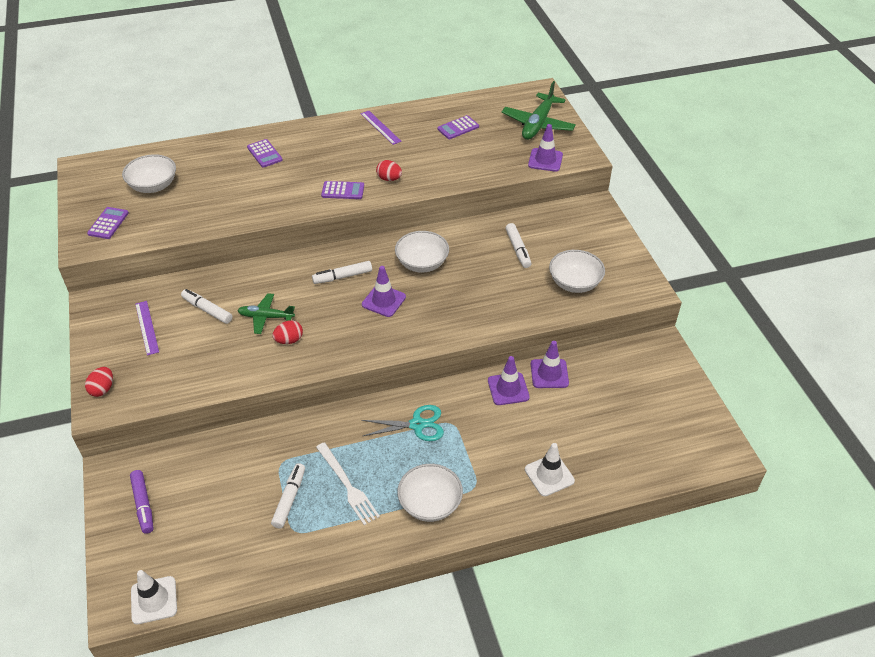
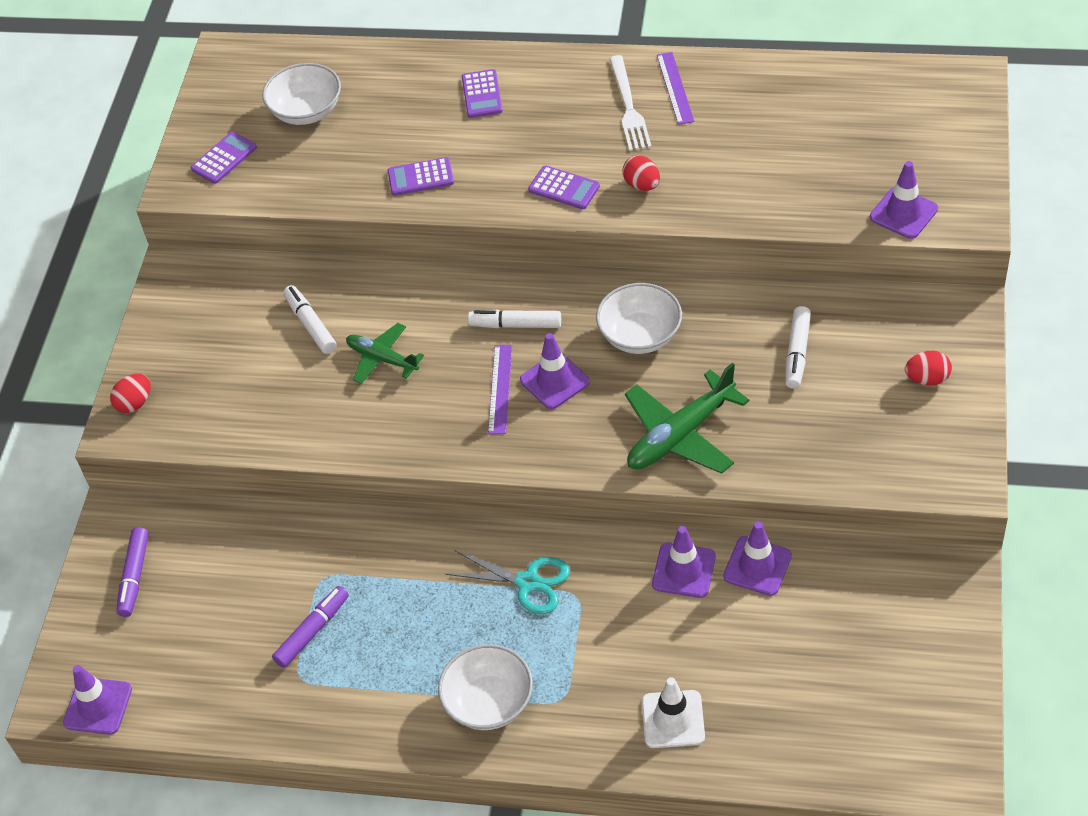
camera: 30 degrees right, 5 degrees up
(147, 327) = (223, 328): purple ruler -> purple ruler (500, 389)
(154, 600) = (98, 706): white traffic cone -> purple traffic cone
(289, 340) = (397, 404): red egg -> red egg (927, 379)
(290, 499) = (313, 631): white marker -> purple marker
(347, 485) = (394, 638): white fork -> white fork (629, 107)
(458, 128) = (795, 118): purple calculator -> purple calculator (420, 177)
(538, 124) = (929, 142): green plane -> green plane (680, 435)
(574, 283) = (854, 435): white bowl -> none

